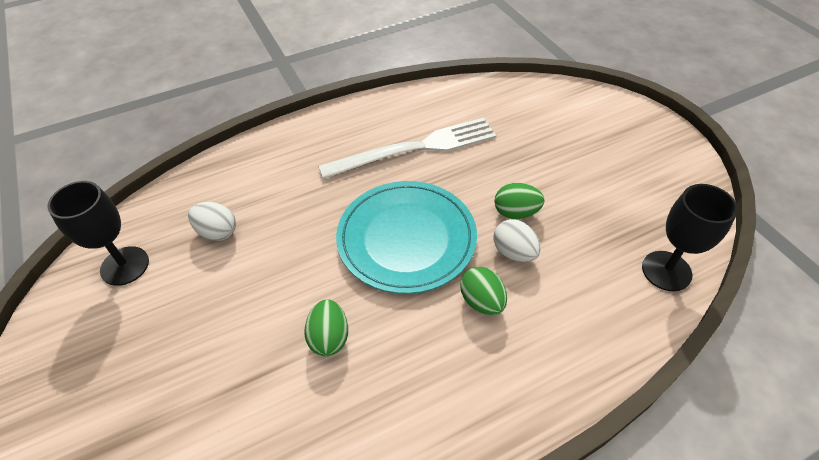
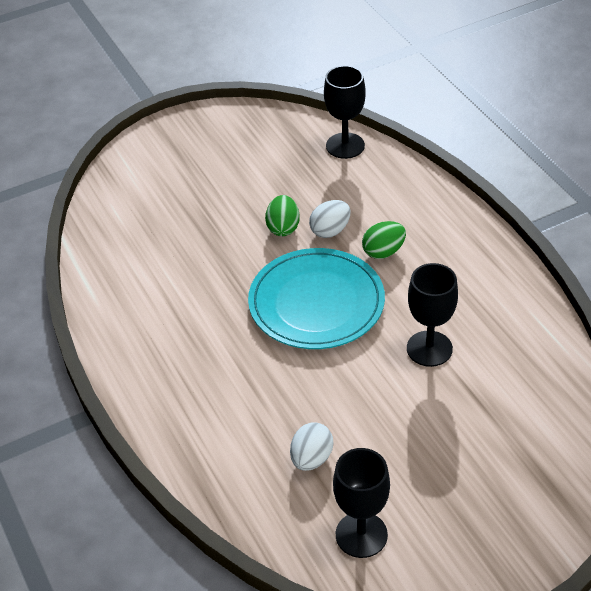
camera: 90 degrees left, 5 degrees down
(329, 338) = (429, 349): green egg -> black goblet
(415, 148) = (190, 301): white fork -> none

